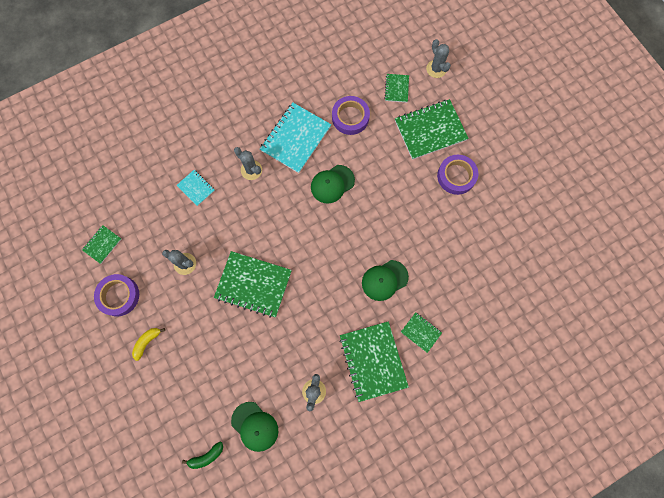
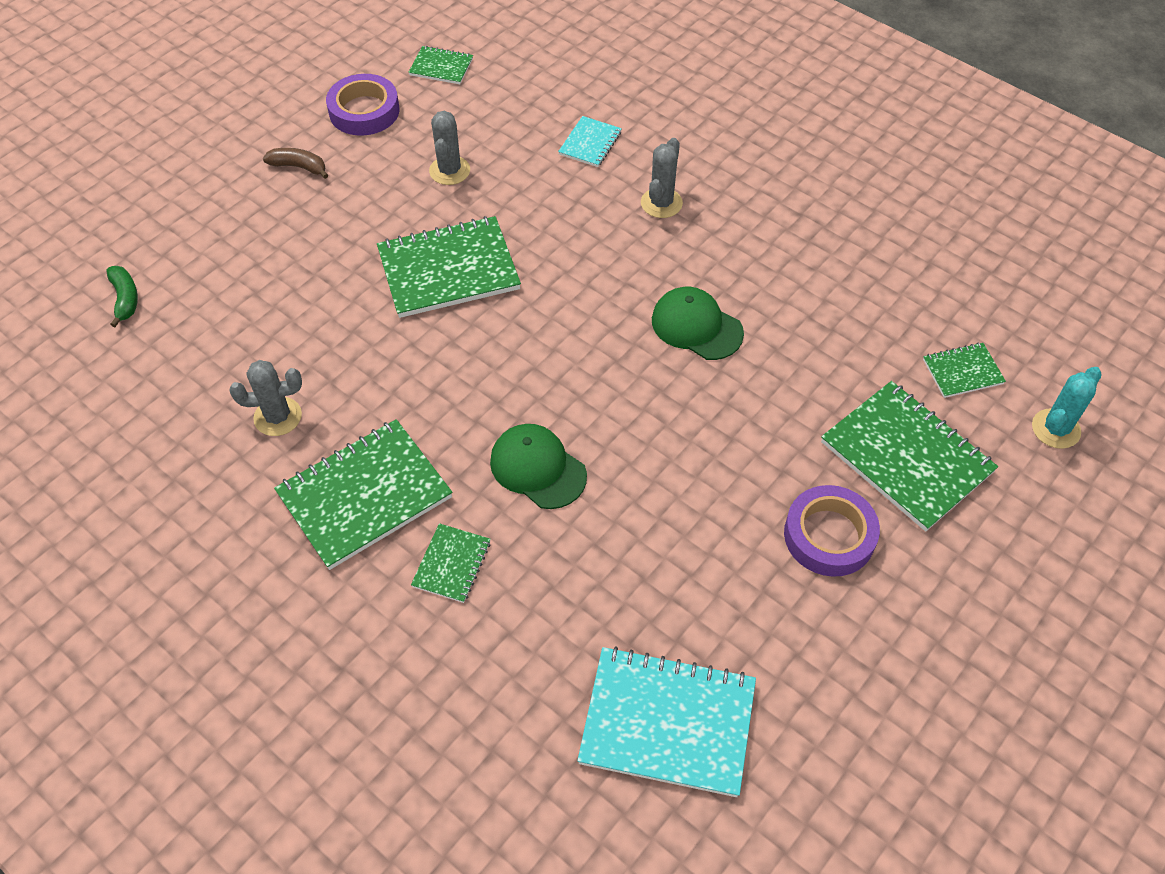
camera: 70 degrees right, 20 degrees down
(147, 342) = (299, 167): yellow banana -> brown banana
(206, 456) = (125, 299): green banana -> green banana turned 150 degrees counterclockwise
(253, 284) = (448, 270): green notebook -> green notebook turned 75 degrees clockwise
(255, 426) = (191, 349): green cap -> none
(295, 138) = (757, 246): turquoise notebook -> turquoise notebook (667, 723)
(350, 117) = (851, 314): purple tape -> none
(436, 69) = (1055, 429): grey cactus -> turquoise cactus

